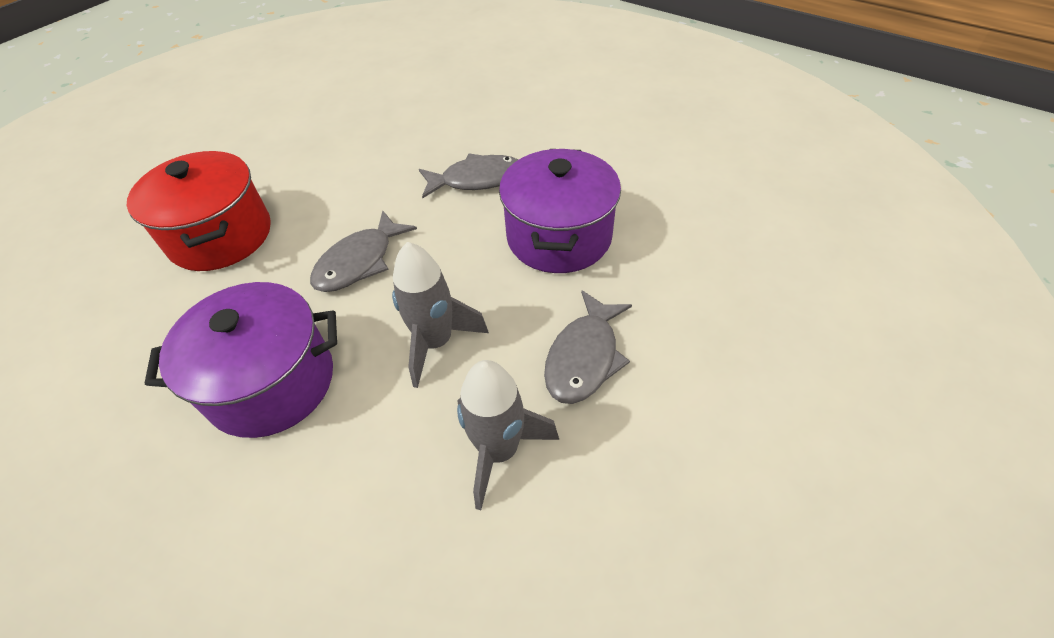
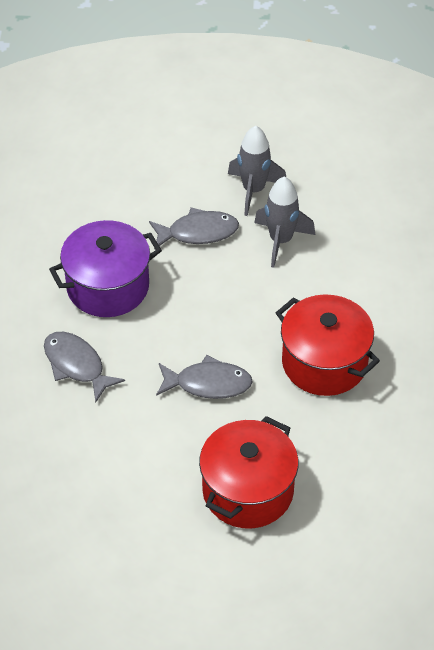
camera: 125 degrees left, 0 degrees up
(271, 383) = (324, 362): purple pot -> red pot
(436, 342) = (239, 303): grey rocket -> grey rocket (253, 190)

